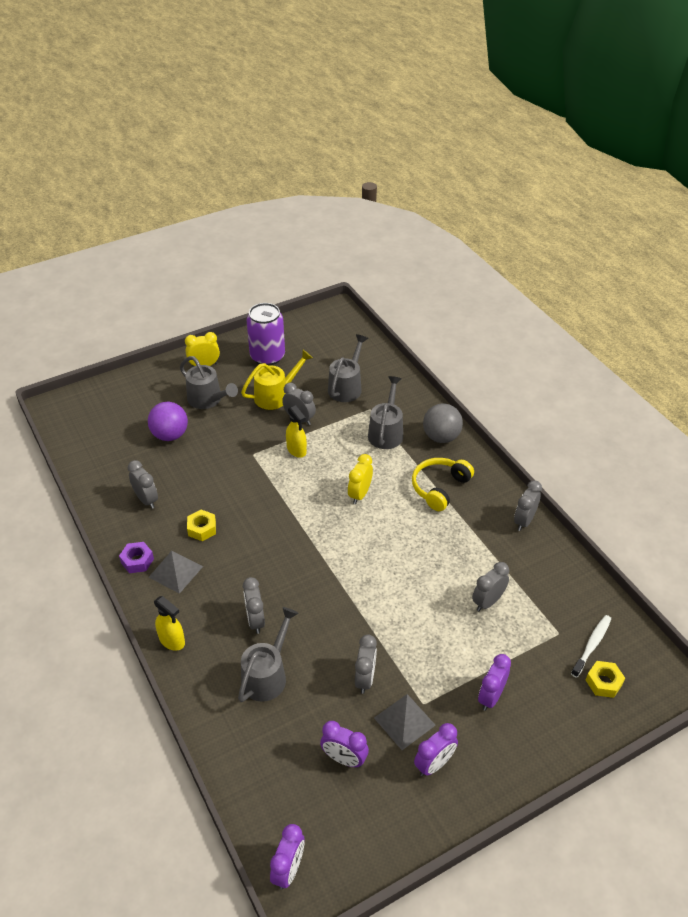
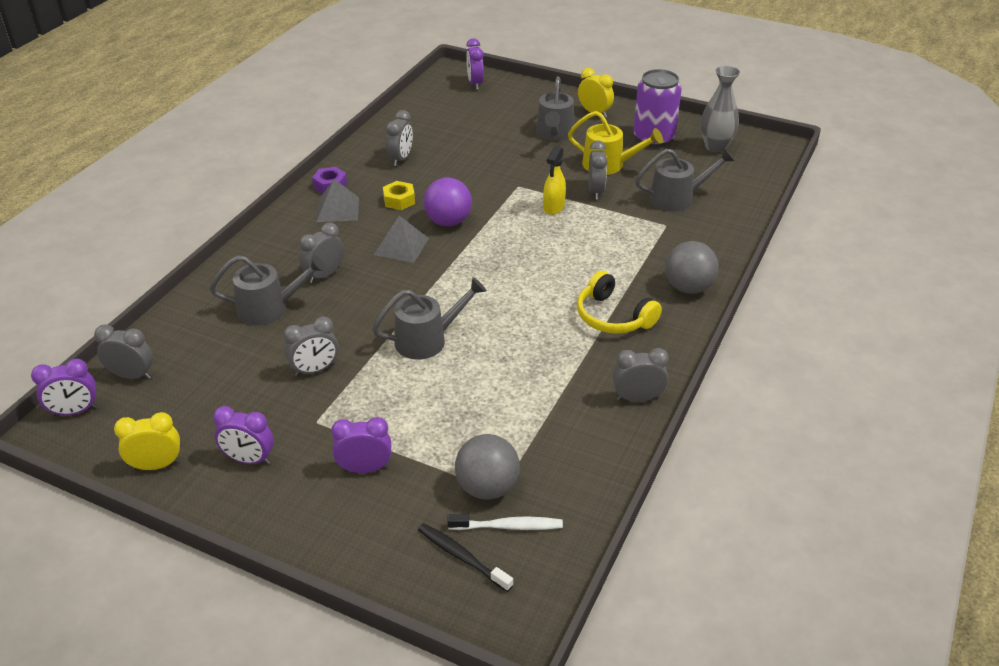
camera: 55 degrees right, 5 degrees down
(170, 435) = (488, 135): purple ball -> purple ball (448, 221)
(172, 641) = (263, 241): yellow spray bottle -> none
(308, 336) = (715, 147): none -> grey vase
(344, 759) = (212, 395): purple clock -> purple clock (475, 83)
(360, 494) = (541, 269): yellow clock -> yellow clock (156, 465)
(386, 432) = (648, 249): grey watering can -> grey watering can (428, 340)
(404, 721) = (285, 417): grey pyramid -> grey pyramid (401, 246)
(440, 488) = (613, 317): yellow headphones -> yellow headphones turned 135 degrees counterclockwise
(488, 602) = (490, 416): grey clock -> grey clock (132, 375)
(552, 638) = (487, 487): none -> grey ball
(603, 682) = (462, 557): yellow nut -> black toothbrush

